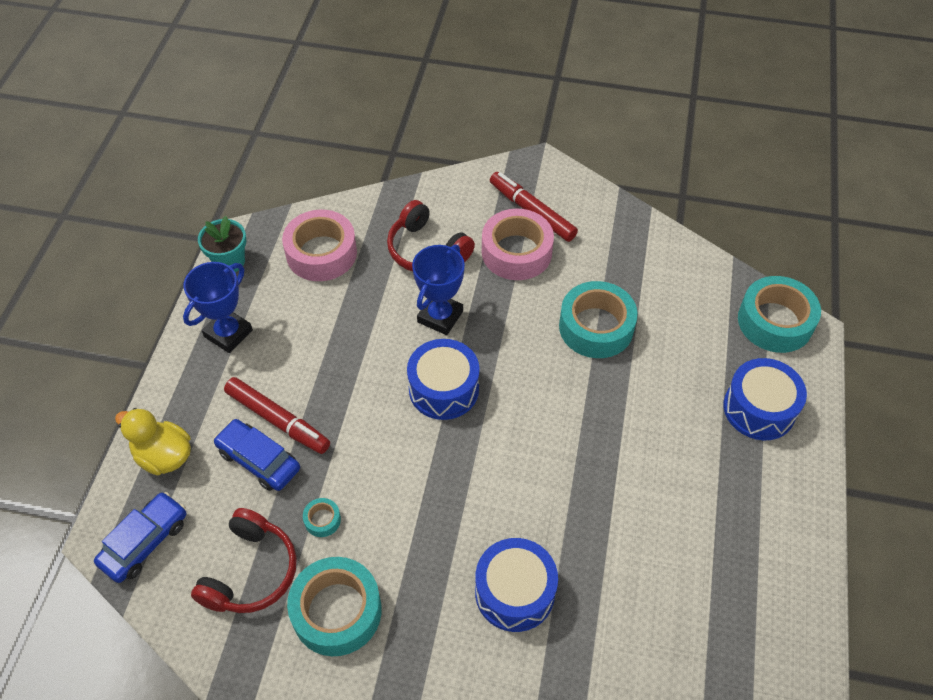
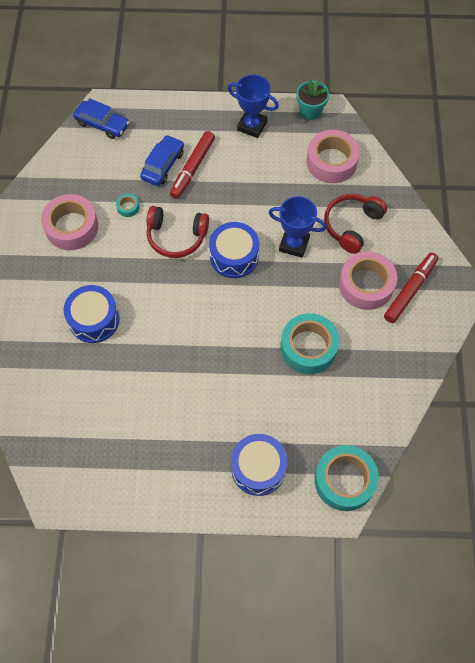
camera: 80 degrees right, 10 degrees up
(164, 456) = (158, 117): yellow duck -> none
(251, 572) = (90, 179): red headphones -> red headphones (176, 237)
(337, 611) = (72, 227): turquoise tape -> pink tape

